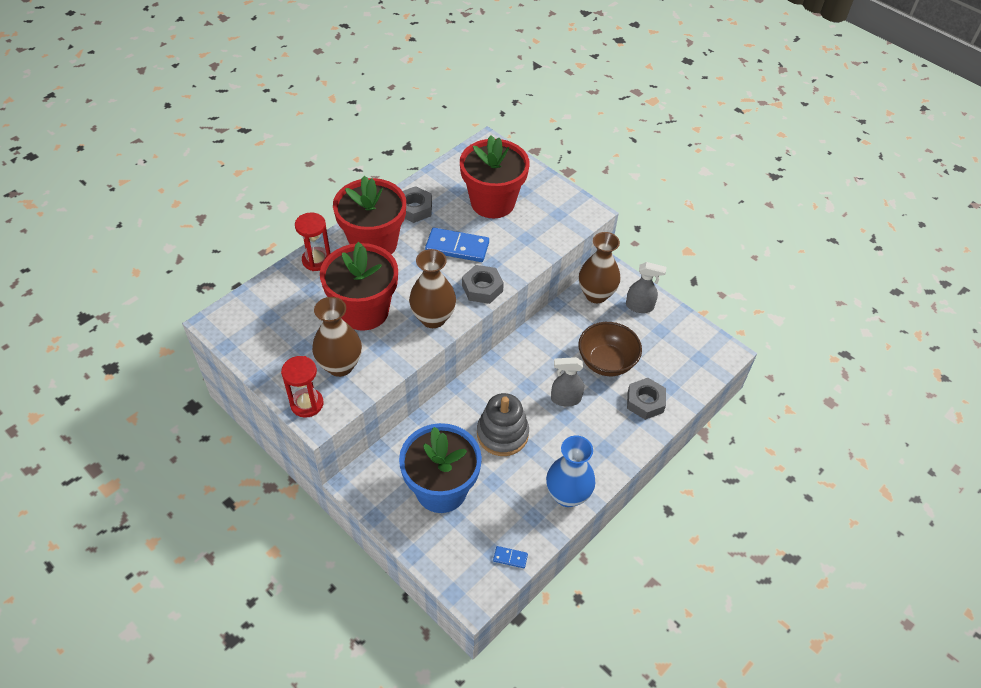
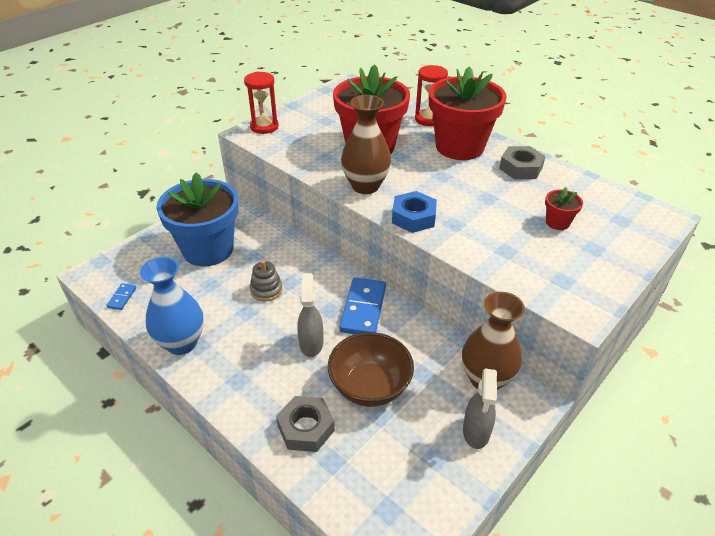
camera: 90 degrees right, 10 degrees down
(340, 365) = (304, 139): brown vase -> none
(457, 247) = (472, 198): blue domino -> blue domino (363, 309)
(482, 288) = (413, 217): grey nut -> blue nut
(492, 202) = (557, 222): red flower pot -> red flower pot, size x0.42
(502, 434) = (266, 290): grey stacking toy -> grey stacking toy, size x0.57

